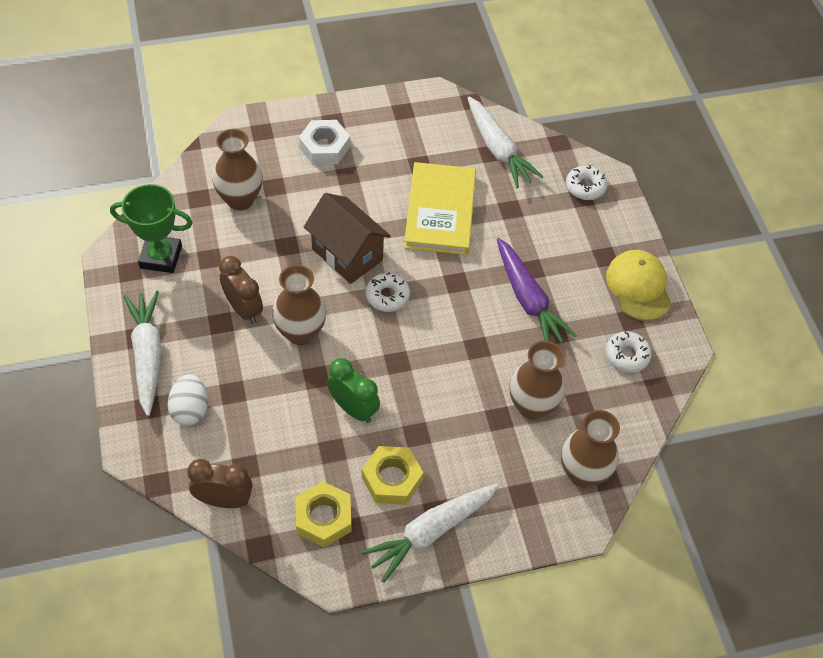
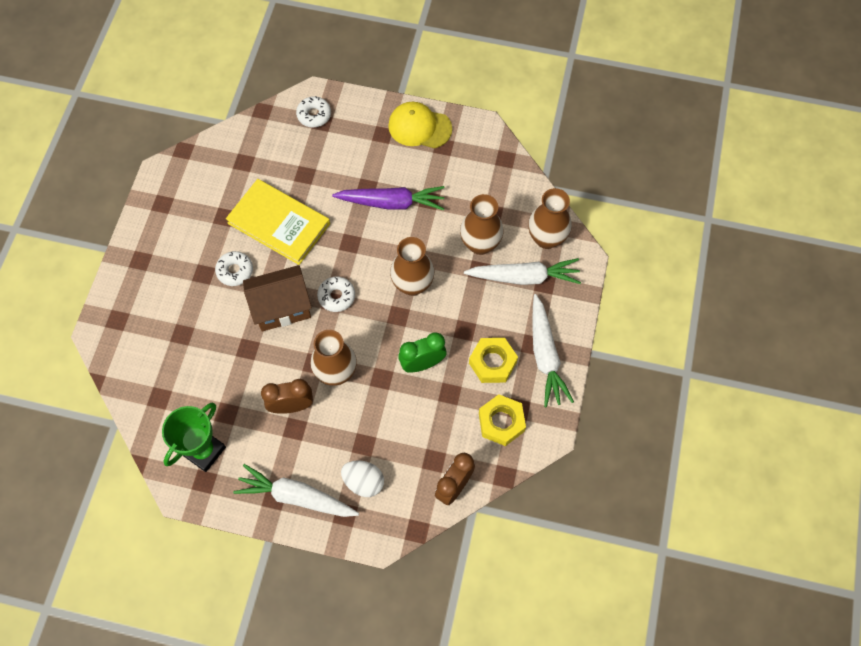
camera: 60 degrees left, 10 degrees up
(240, 199) = (180, 365): brown vase -> brown vase (412, 284)
(324, 147) = (164, 278): white nut -> none
(498, 149) = (243, 155): white carrot -> white carrot (524, 277)
(627, 355) = (471, 164): white donut -> white donut (235, 271)

